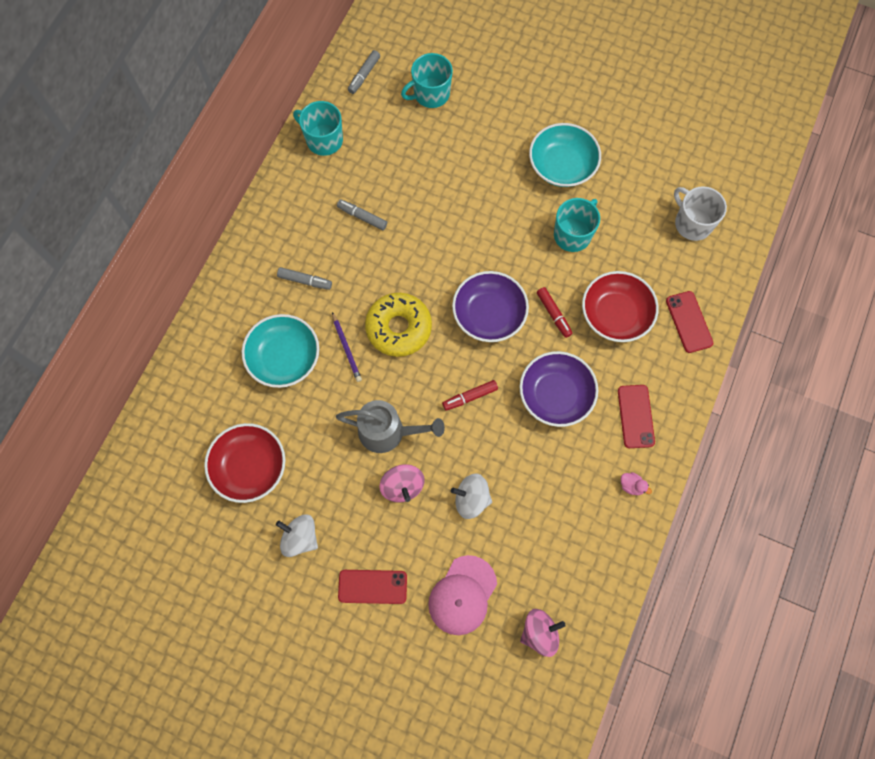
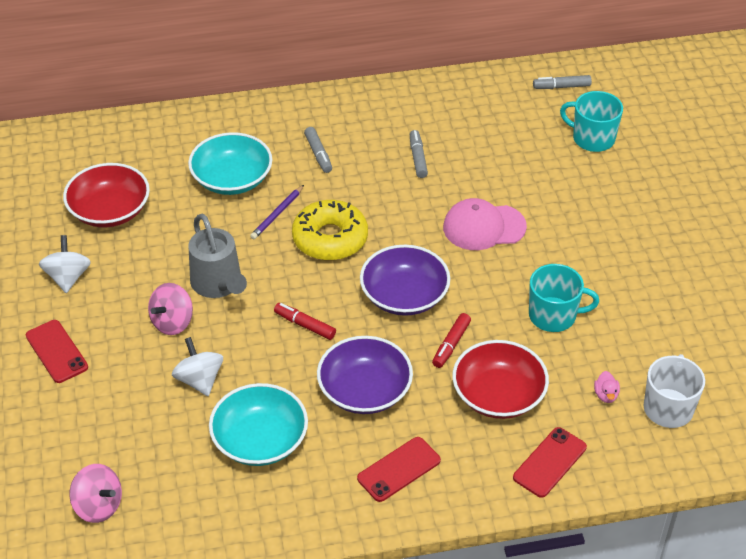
camera: 55 degrees right, 25 degrees down
(323, 140) = (468, 95): turquoise mug -> none
(462, 595) = (95, 423): pink cap -> pink cap (484, 227)
(562, 165) = (621, 269): turquoise bowl -> turquoise bowl (260, 440)
(631, 486) = (317, 505): pink duck -> pink duck (606, 395)

